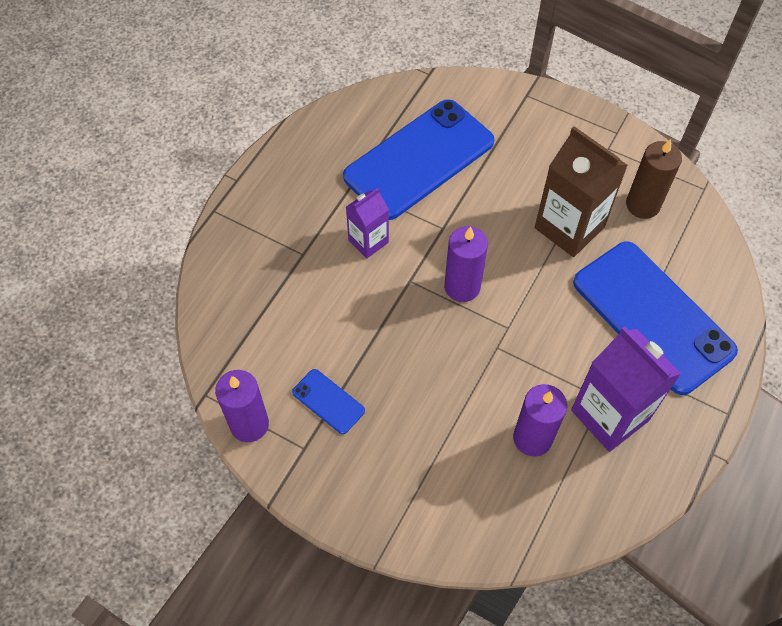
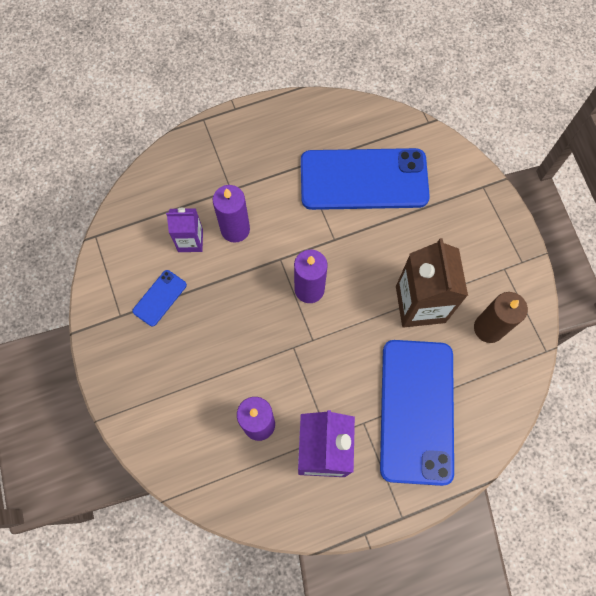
camera: 40 degrees right, 10 degrees up
(249, 424) = (103, 275): purple candle -> purple candle (235, 229)
(328, 401) = (160, 298): blue phone -> blue phone turned 45 degrees clockwise
(368, 241) = (278, 212): purple carton -> purple carton (190, 241)

